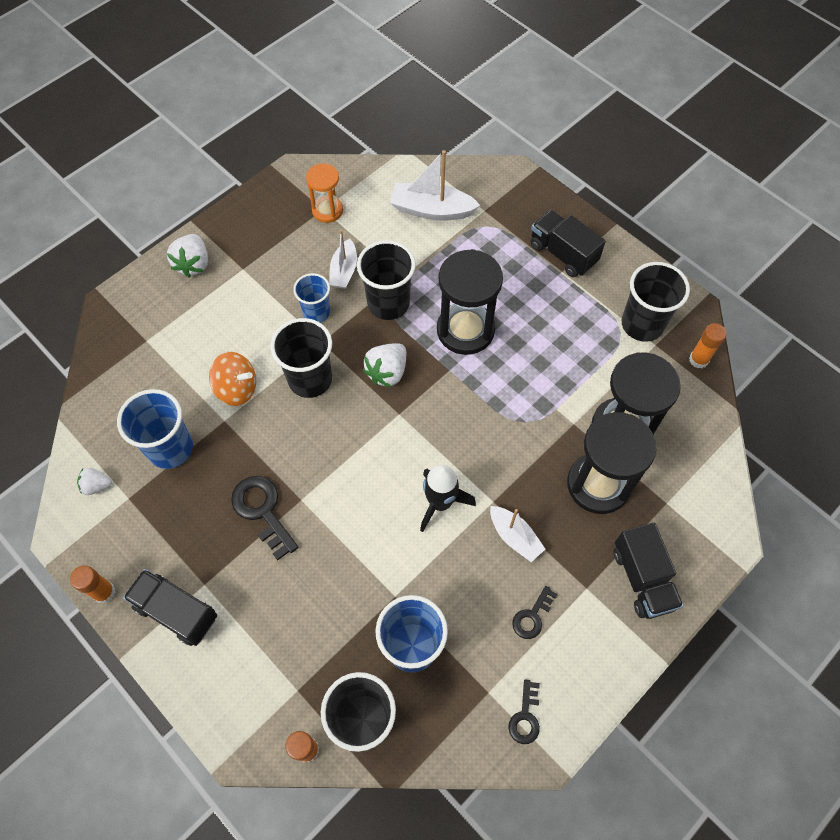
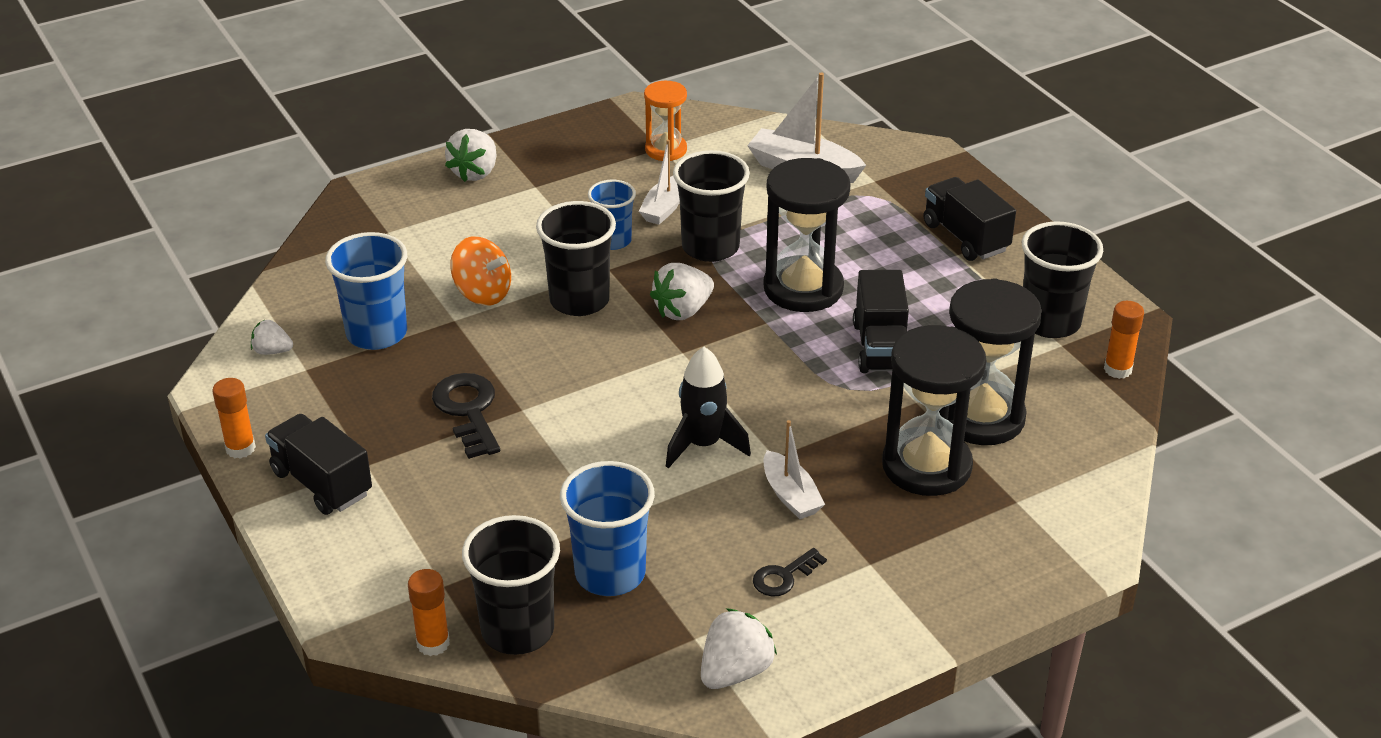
camera: 15 degrees right, 25 degrees down
(525, 716) = (735, 671): black key -> white strawberry
(642, 578) = (952, 569): black truck -> black truck (881, 347)

